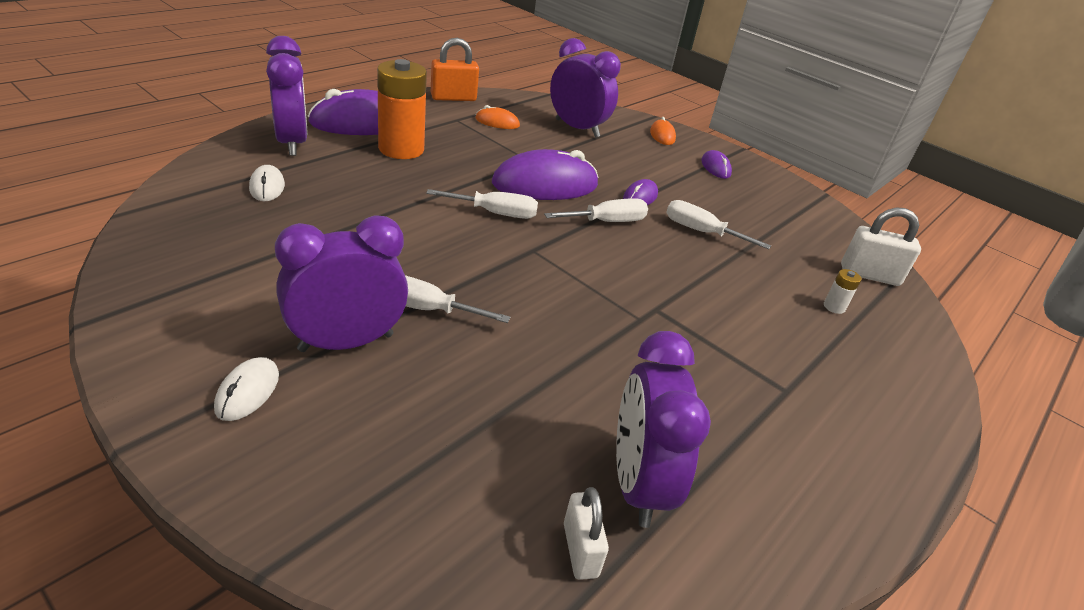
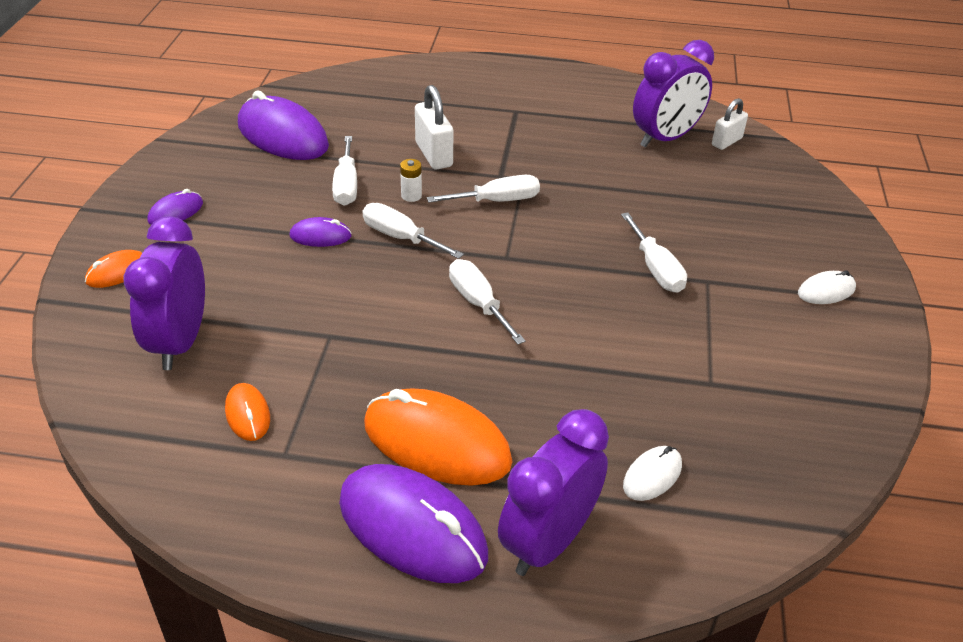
camera: 120 degrees left, 5 degrees up
(346, 342) = (736, 282): purple clock -> none
(401, 149) = (437, 443): orange battery -> orange mouse
(453, 98) = (206, 503): orange padlock -> none
(545, 185) = (376, 300): purple mouse -> purple mouse (283, 136)
(615, 285) = (497, 201): none -> white screwdriver
(834, 307) = (386, 108): white battery -> white battery (411, 196)
(869, 275) = (311, 99): white padlock -> white padlock (433, 154)

